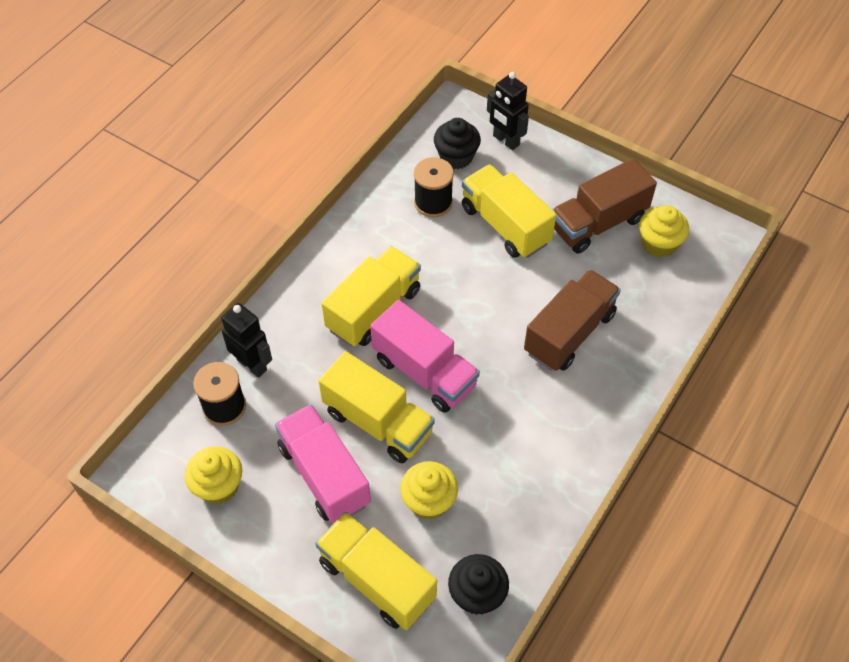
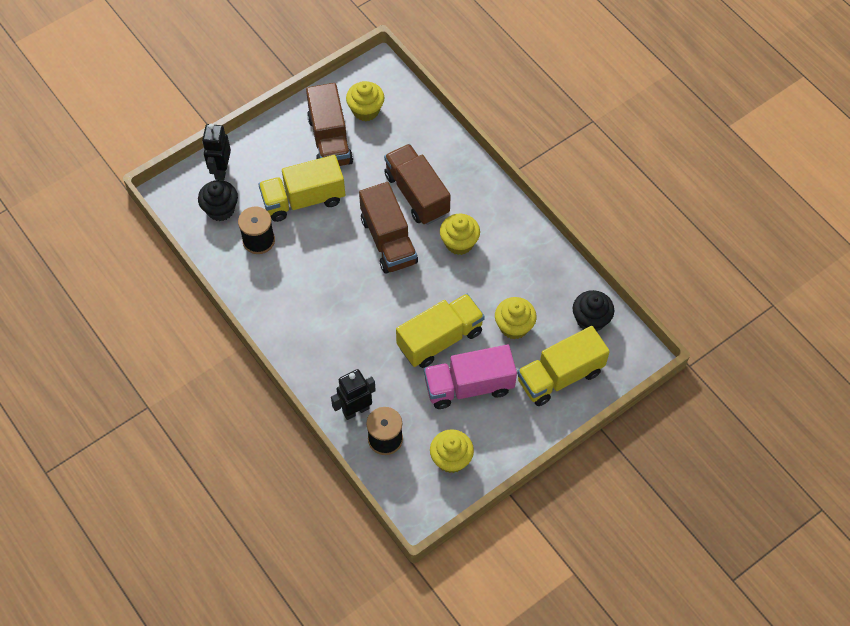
camera: 70 degrees left, 5 degrees up
(374, 309) = (341, 312): yellow truck -> none
(424, 372) = (411, 296): pink truck -> none
(490, 324) = (388, 240): none -> brown truck
(505, 140) = (221, 170): black robot -> black robot turned 120 degrees clockwise
(522, 400) = (459, 243): none -> yellow cupcake

